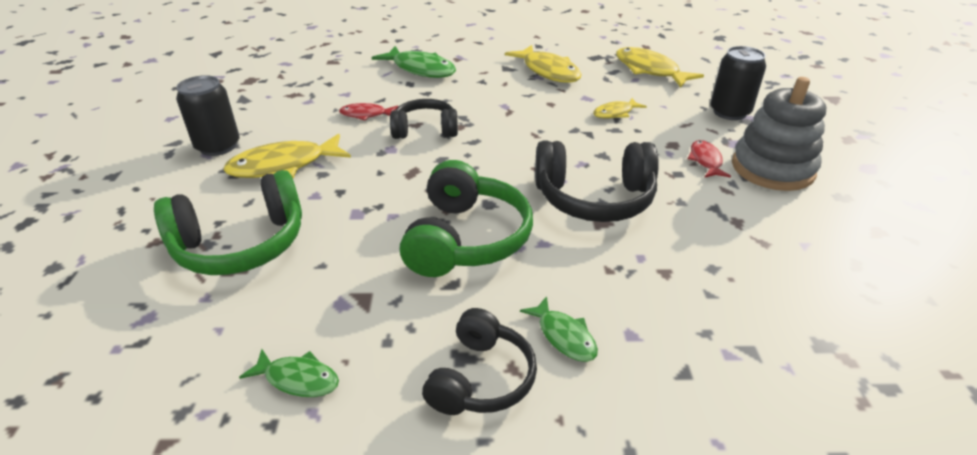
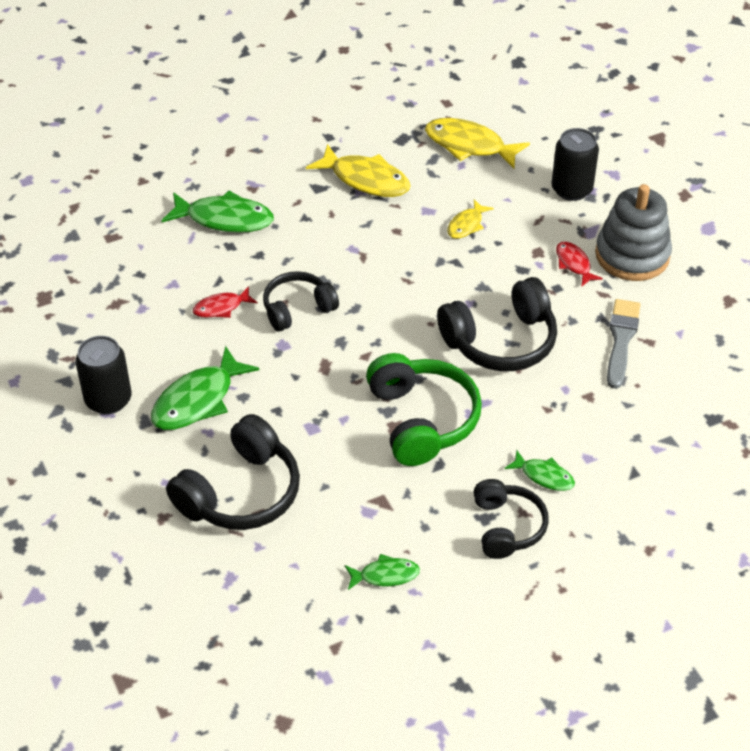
camera: 25 degrees left, 10 degrees up
(241, 244) = (240, 493): green headphones -> black headphones
(284, 166) = (198, 400): yellow fish -> green fish
(729, 232) = (621, 340): none -> grey brush

